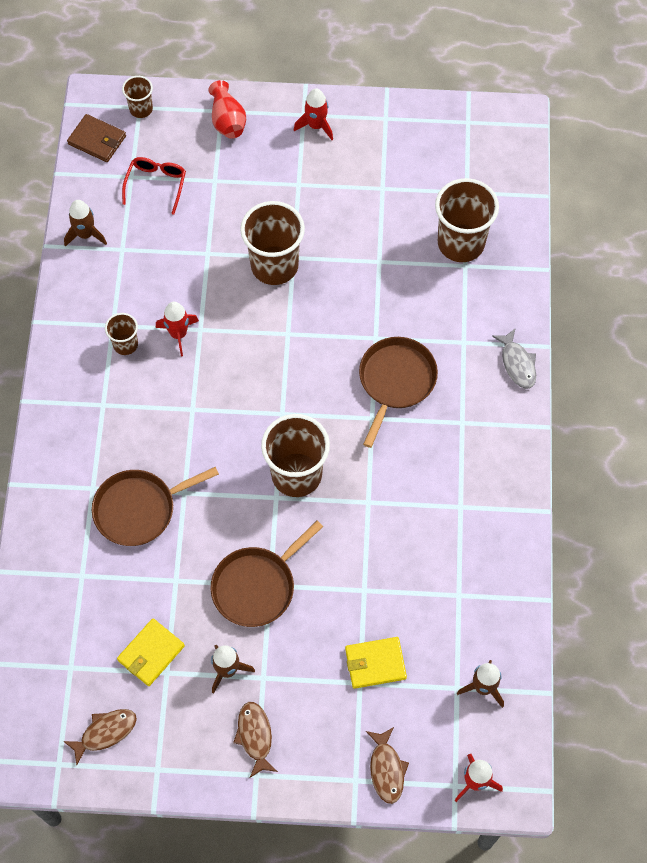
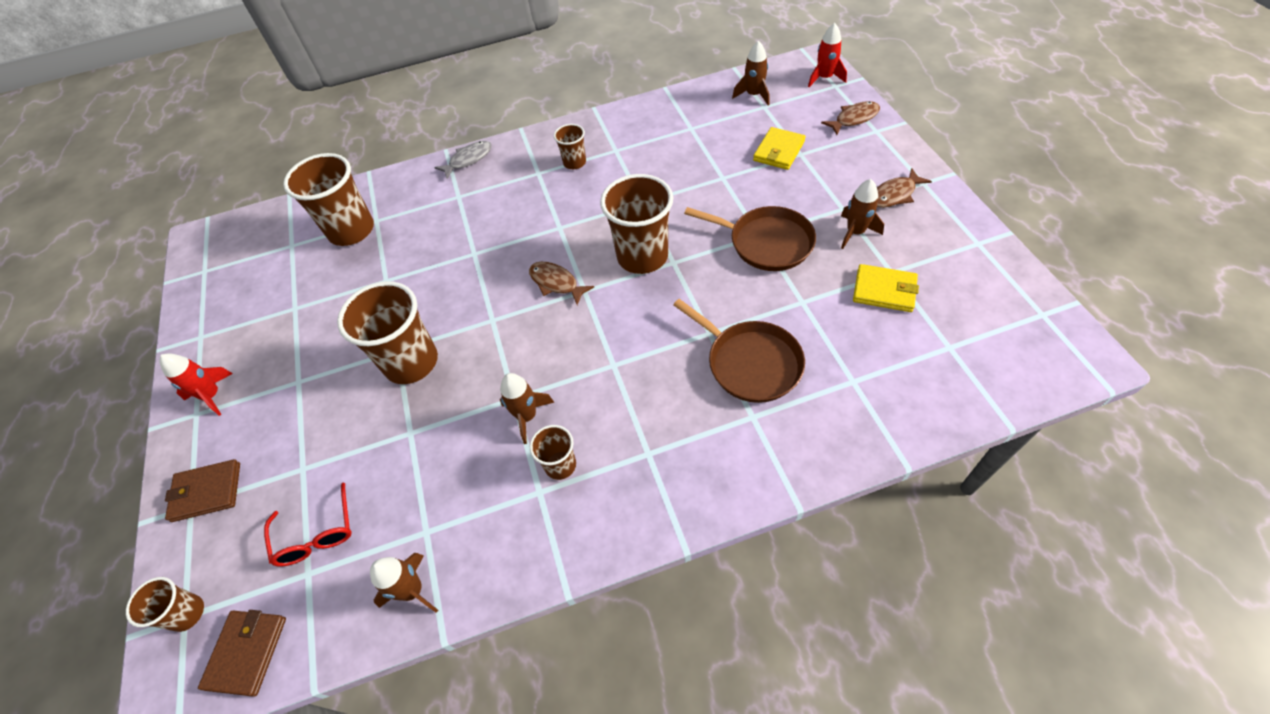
camera: 105 degrees left, 10 degrees down
(105, 733) = (983, 292): brown fish -> brown fish (556, 283)
(156, 184) = (316, 535): red glasses -> red glasses turned 105 degrees counterclockwise
(178, 334) = (527, 416): red rocket -> brown rocket
(227, 120) = (206, 492): red vase -> brown wallet
(375, 663) = (778, 151): yellow wallet -> yellow wallet turned 60 degrees clockwise
(396, 381) = (515, 224): brown pan -> none
(460, 461) = (574, 162): none -> brown cup

